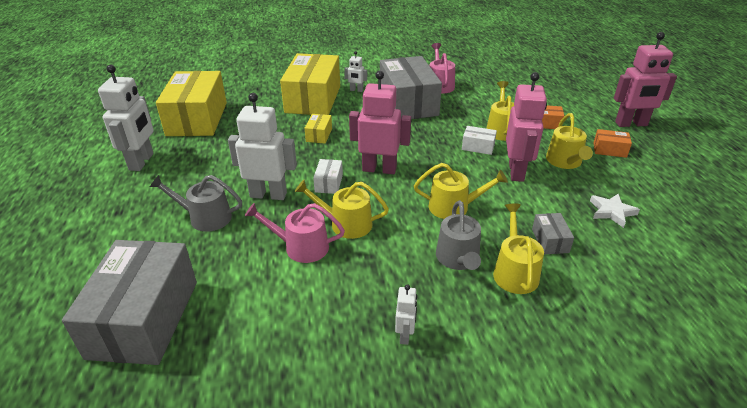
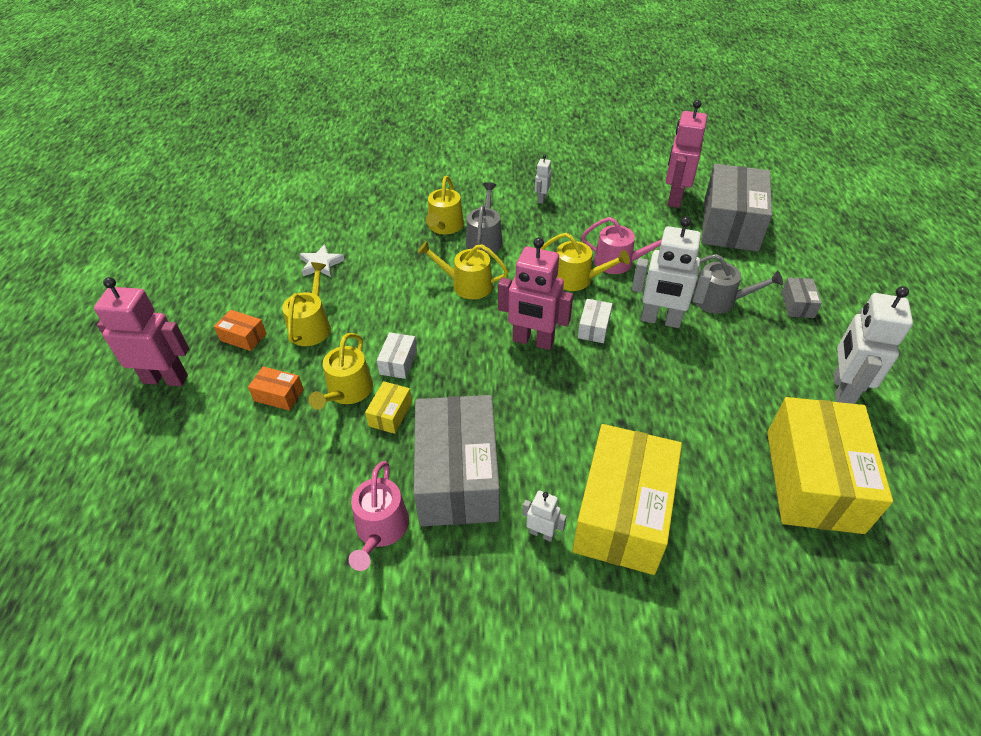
camera: 170 degrees left, 10 degrees up
(319, 135) = (608, 413): yellow box -> yellow box (390, 414)
(478, 147) = (398, 362): white box -> white box turned 75 degrees clockwise
(516, 172) = (377, 319): pink robot -> pink robot (674, 198)
(550, 241) = (399, 245): grey box -> grey box (797, 305)

